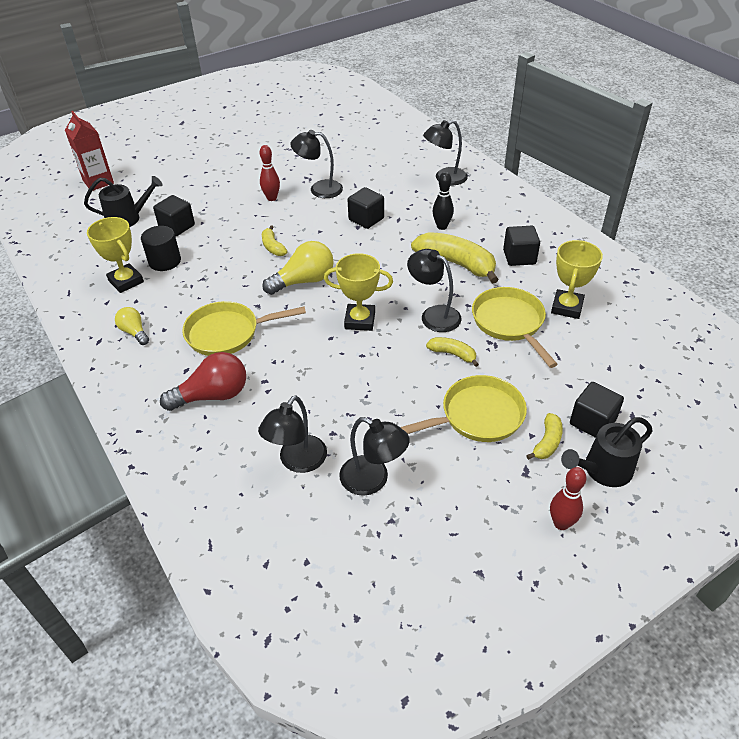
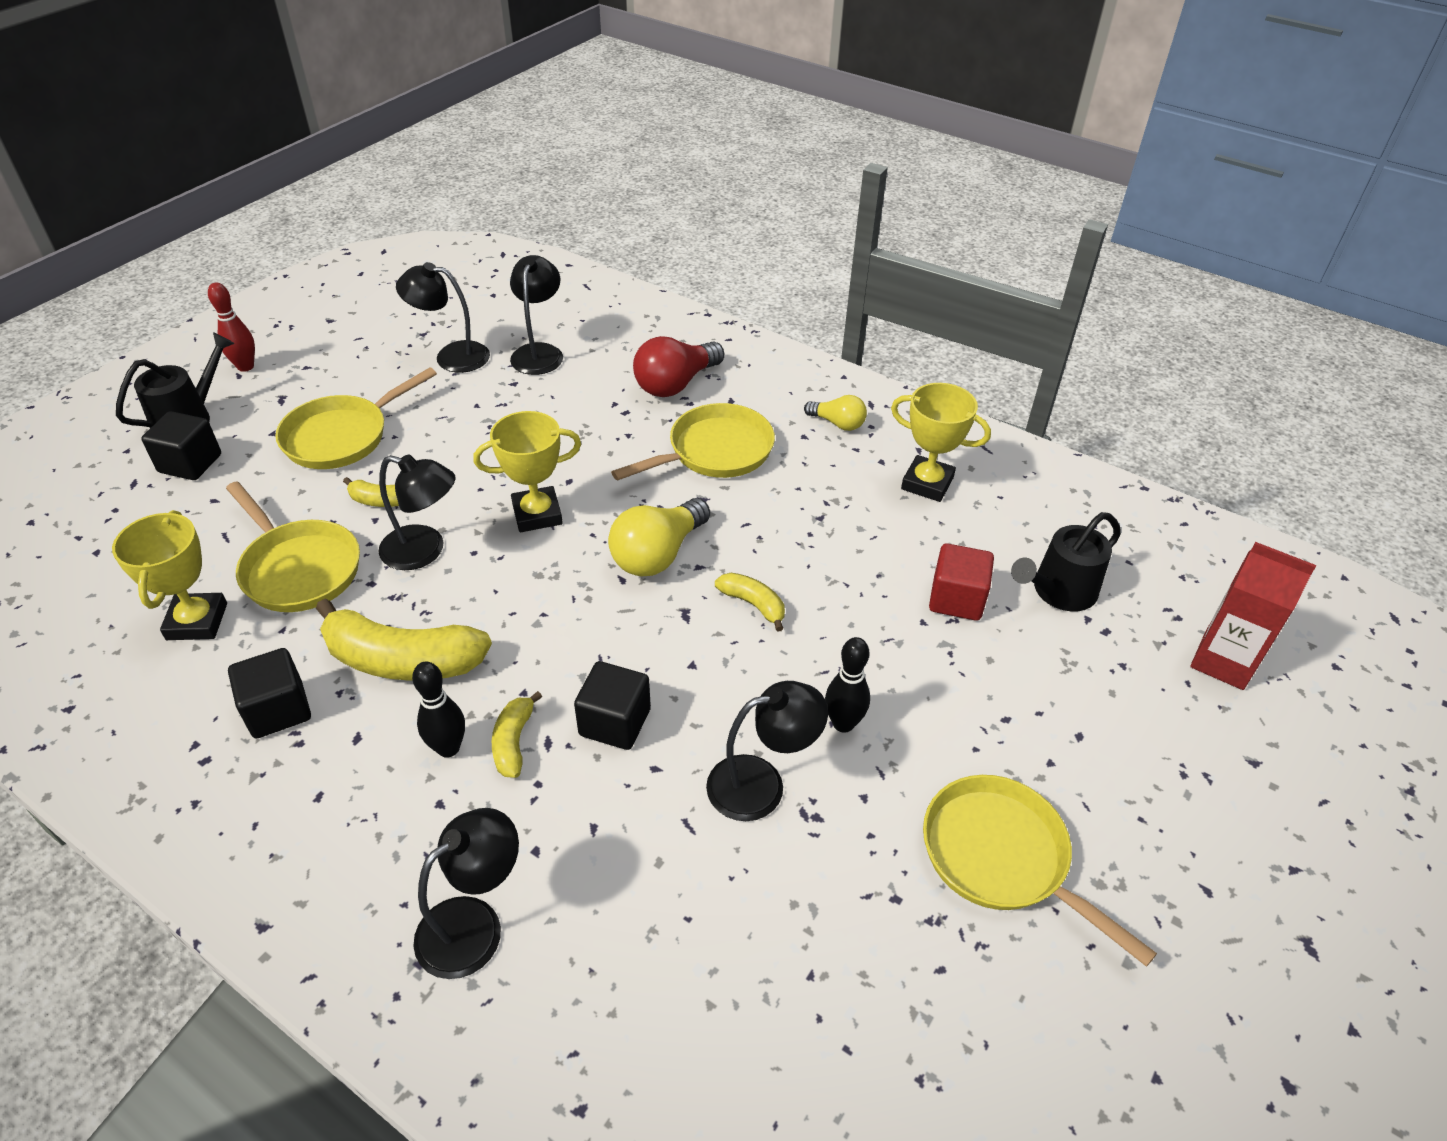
camera: 155 degrees right, 0 degrees up
(164, 261) = (906, 529): black cylinder -> none
(177, 227) = (956, 599): black cube -> red cube
(251, 155) = (1002, 857): none -> yellow pan
(272, 198) = (843, 723): red bowling pin -> black bowling pin
(547, 442) = (253, 430): yellow banana -> yellow banana (513, 742)

